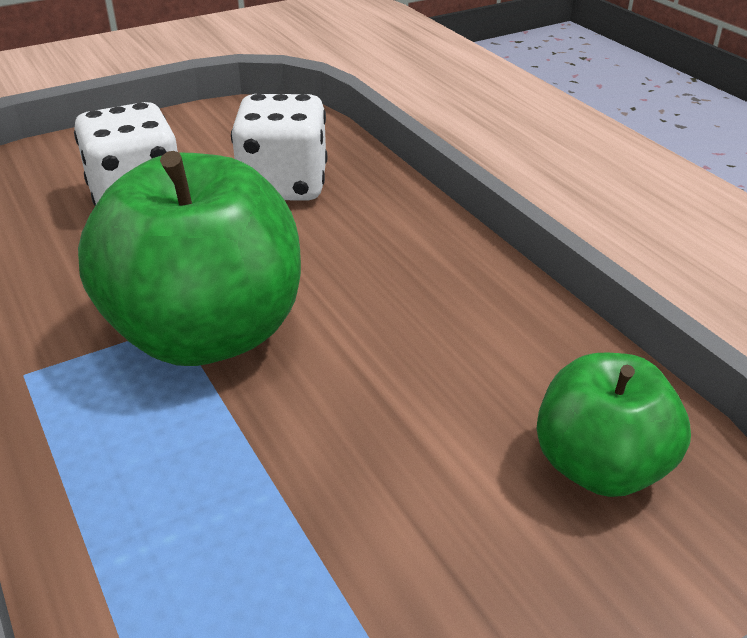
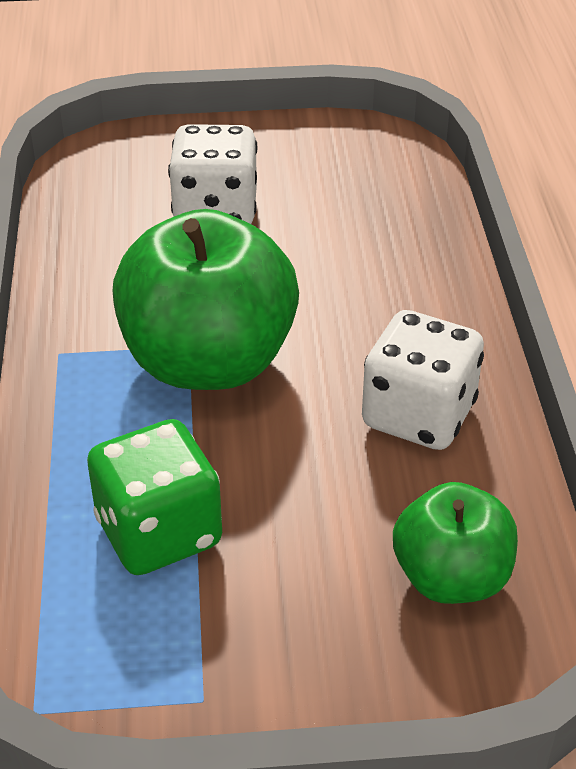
camera: 25 degrees right, 5 degrees up
(251, 535) = (159, 532): none -> green dice
(283, 186) = (351, 232): white dice -> white dice (418, 415)

